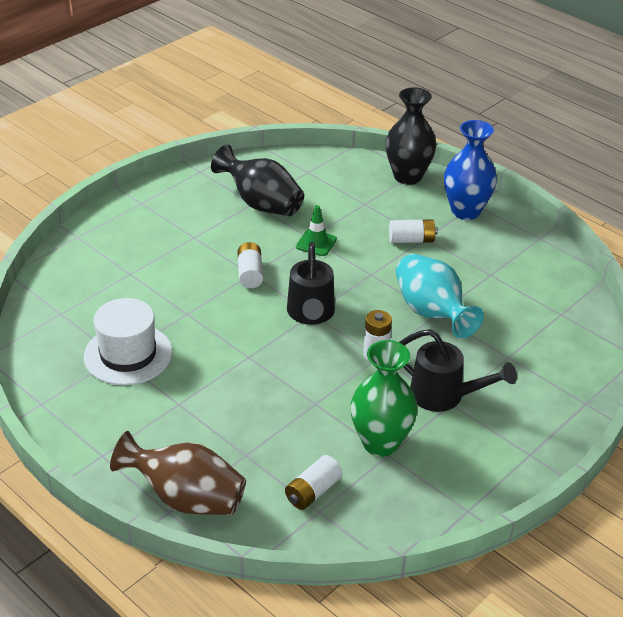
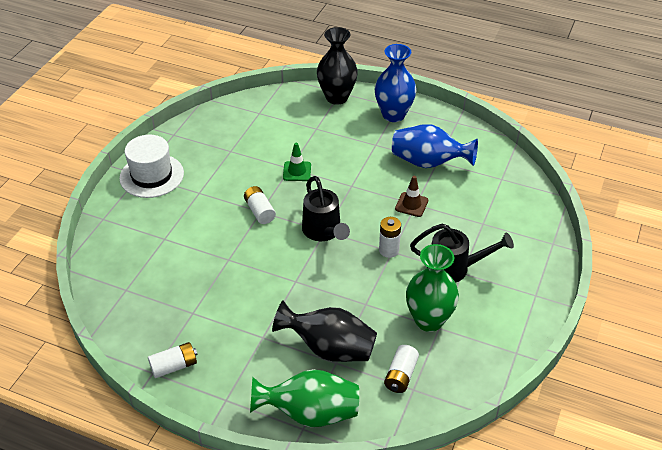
camera: 20 degrees left, 5 degrees up
(128, 354) = (200, 308): white hat -> white hat (151, 175)
(186, 498) = (310, 413): brown vase -> green vase
(261, 204) = (237, 150): black vase -> black vase (329, 348)
(411, 240) = (366, 149): white battery -> white battery (174, 366)
(431, 313) = (411, 204): turquoise vase -> brown traffic cone
(479, 273) = (428, 163): none -> blue vase

